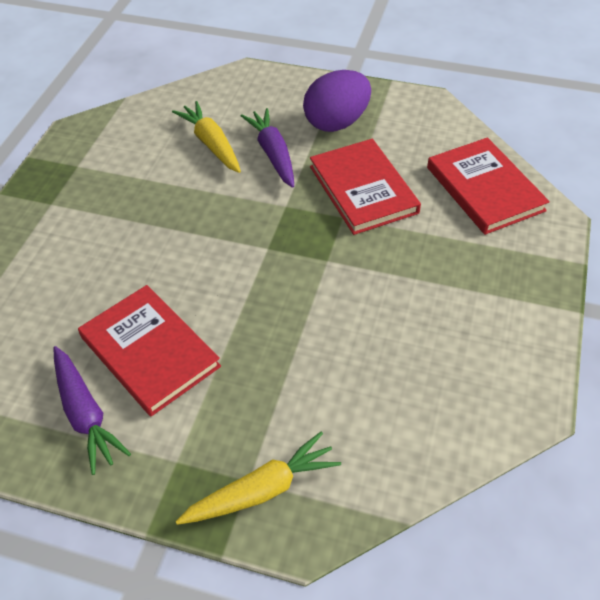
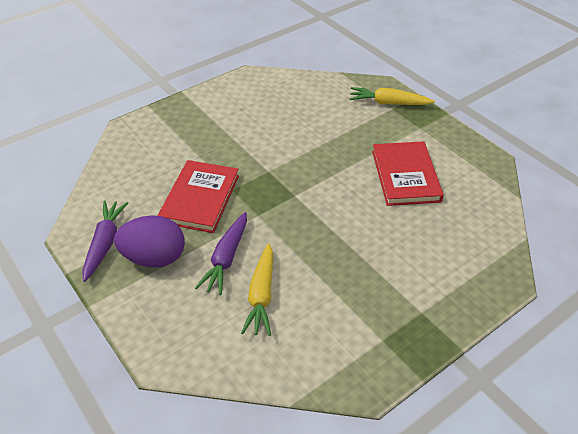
camera: 145 degrees left, 5 degrees down
(85, 414) = (456, 165): purple carrot -> purple carrot (105, 243)
(485, 189) = (134, 160): red book -> none

